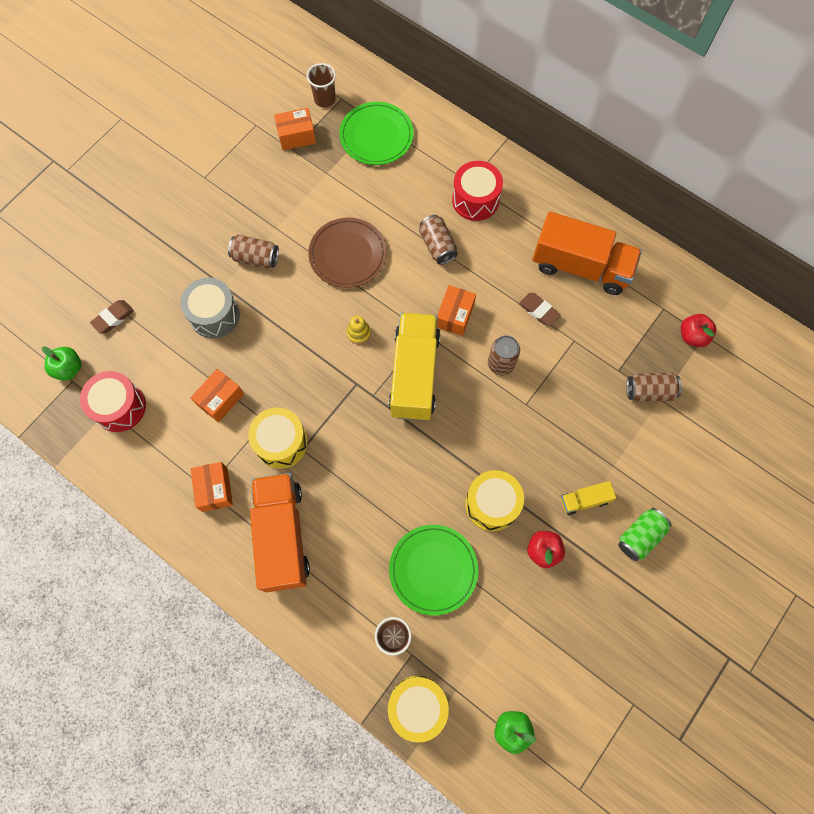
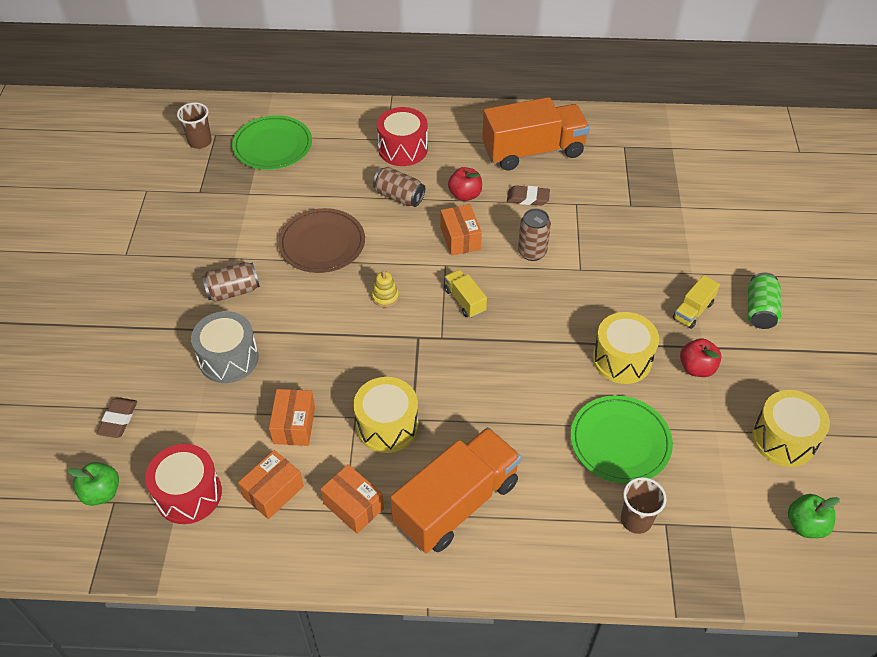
camera: 35 degrees left, 20 degrees down
(282, 536) = (456, 503): orange truck -> orange truck turned 90 degrees clockwise
(296, 136) = (195, 180): orange box -> orange box (273, 492)
(414, 374) = (464, 301): yellow truck -> yellow truck, size x0.45
(417, 706) = (710, 564): yellow drum -> yellow drum (784, 439)
(649, 391) = (668, 206): brown can -> none
(692, 336) = (663, 153): red apple -> red apple (465, 195)

